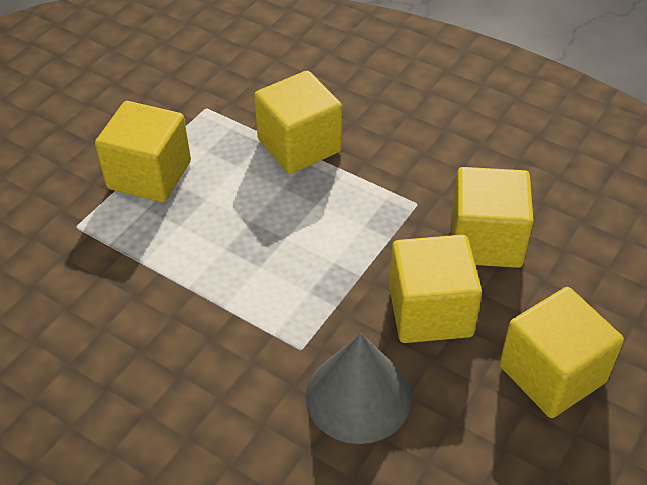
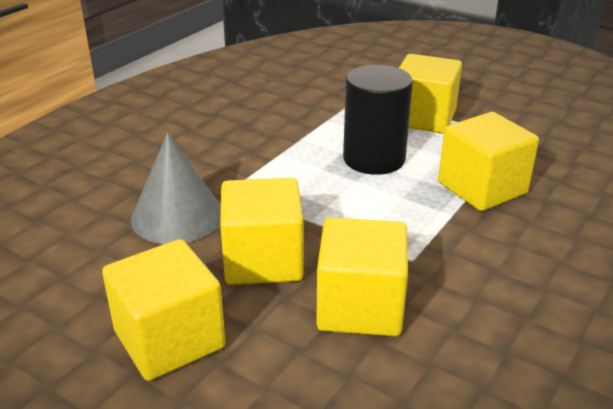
camera: 90 degrees right, 15 degrees down
(240, 222) = (374, 159): none -> black cylinder

